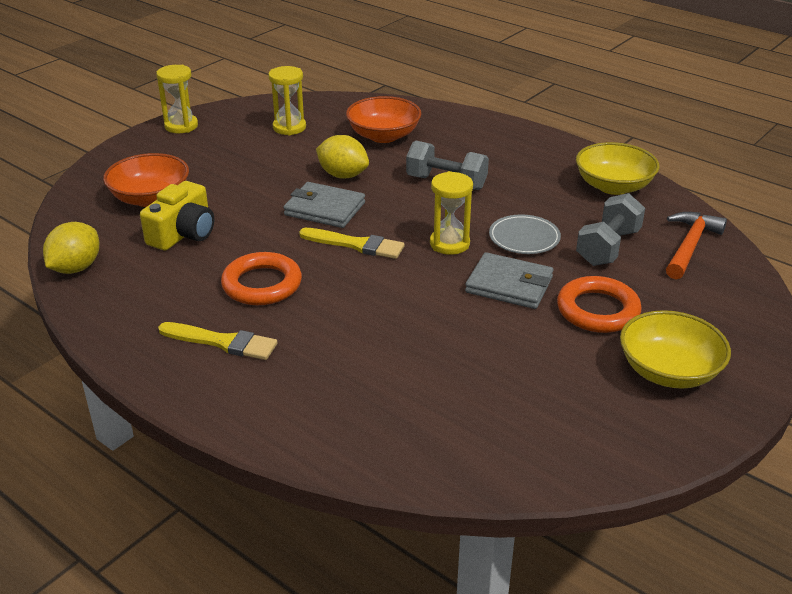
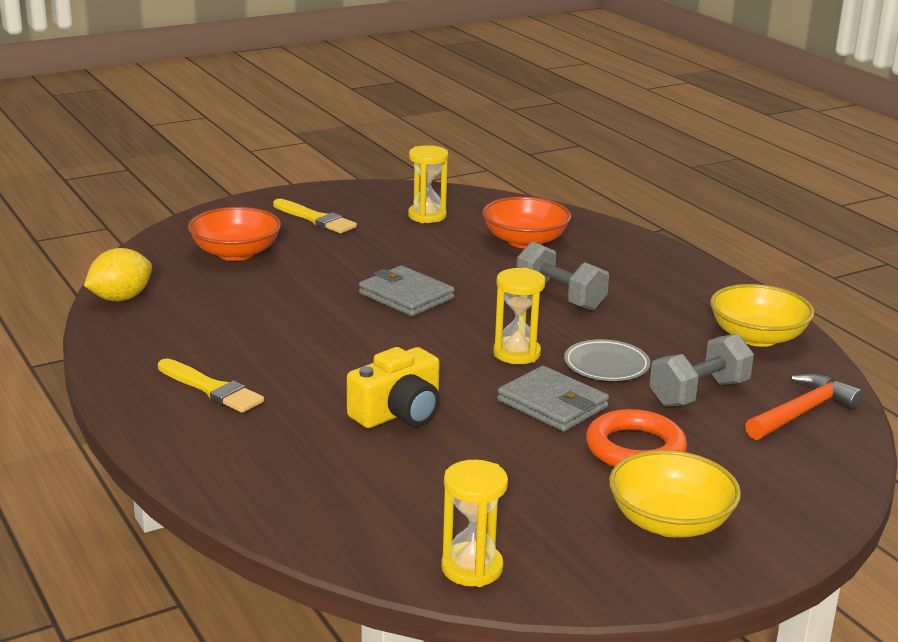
camera: 20 degrees right, 10 degrees down
(181, 126) = (315, 195): yellow hourglass -> yellow hourglass (472, 568)
(183, 233) = (245, 290): yellow camera -> yellow camera (398, 413)
(262, 284) = (289, 349): orange ring -> none
(343, 175) = (450, 269): yellow lemon -> none
(356, 245) = (414, 334): yellow brush -> yellow brush (316, 219)

